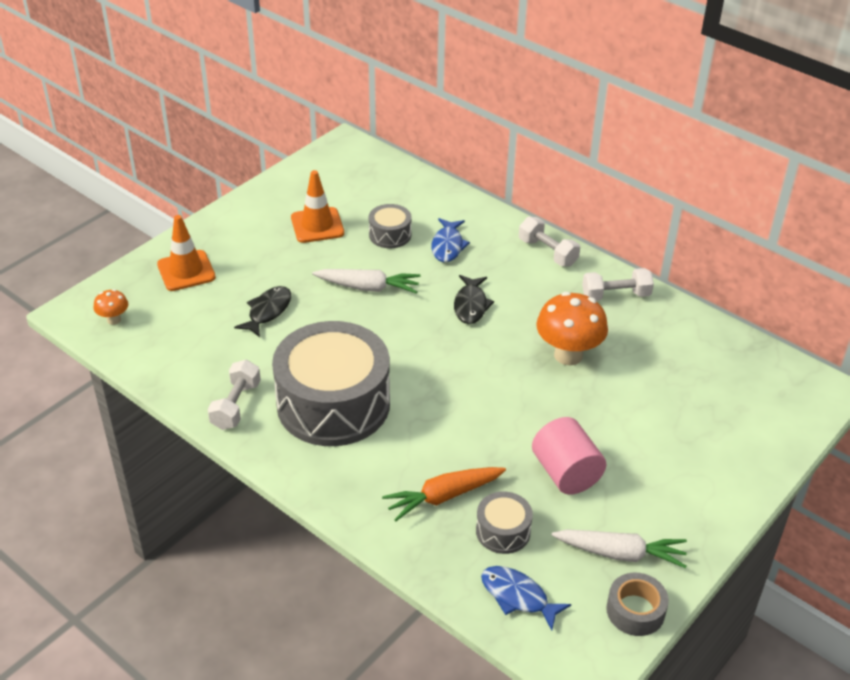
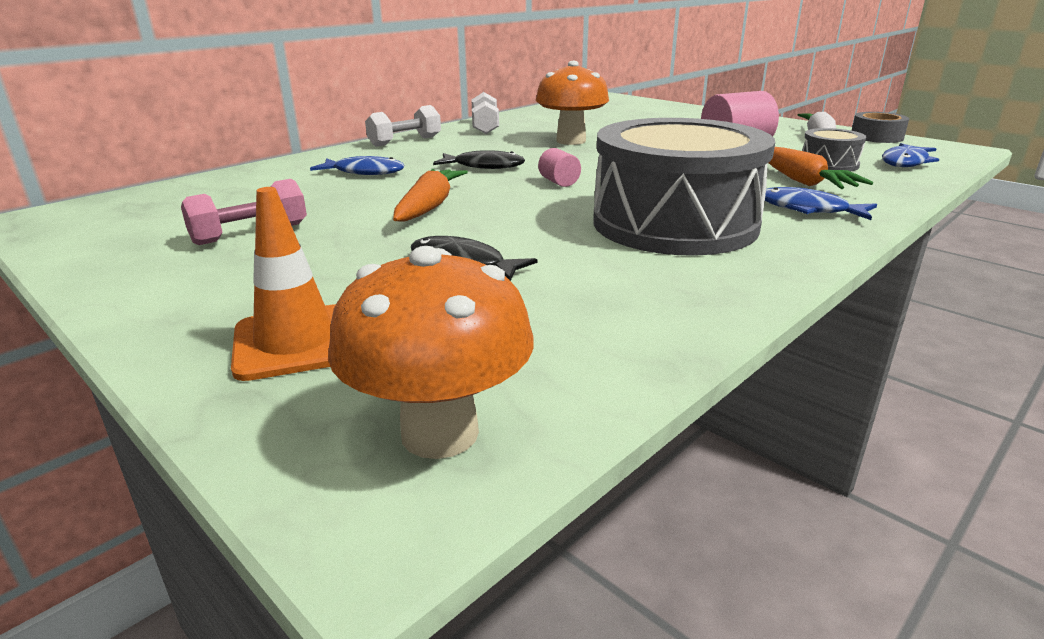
camera: 85 degrees left, 15 degrees down
(114, 320) = (439, 433): orange mushroom -> orange mushroom, size x2.01
(236, 405) = (703, 283): white dumbbell -> none
(317, 225) = (250, 234): orange traffic cone -> pink dumbbell
(365, 482) = (808, 209): none -> blue fish
(368, 287) = (429, 206): white carrot -> orange carrot
(390, 235) = (317, 195): grey drum -> none
(428, 348) = (559, 182): none -> pink cylinder

